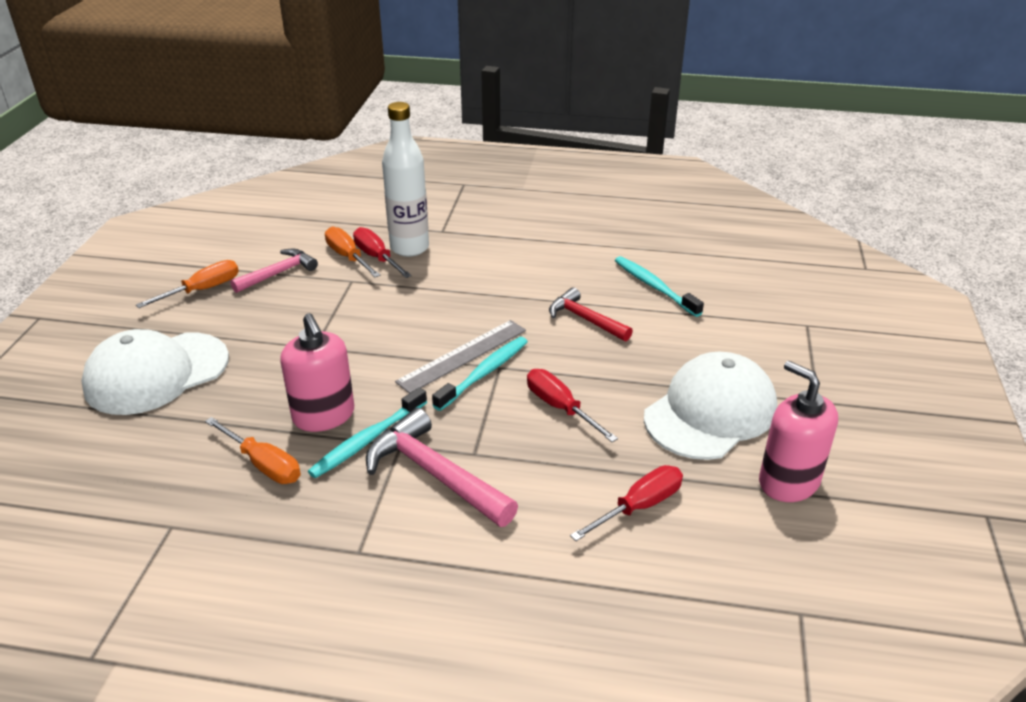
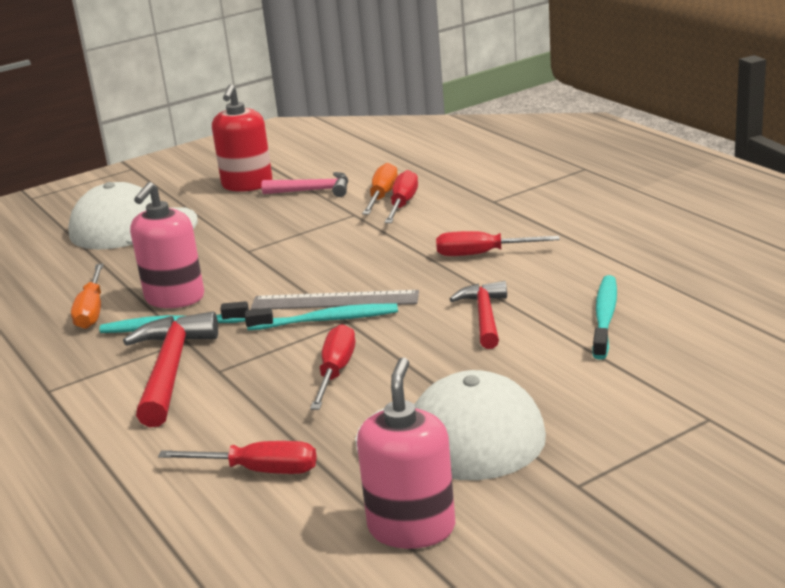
camera: 50 degrees right, 10 degrees down
(203, 290) = (247, 184): orange screwdriver -> red soap dispenser
(409, 248) = (441, 205): white bottle -> none
(435, 474) = (171, 370): pink hammer -> red hammer
(505, 274) = (482, 254): none -> red screwdriver

